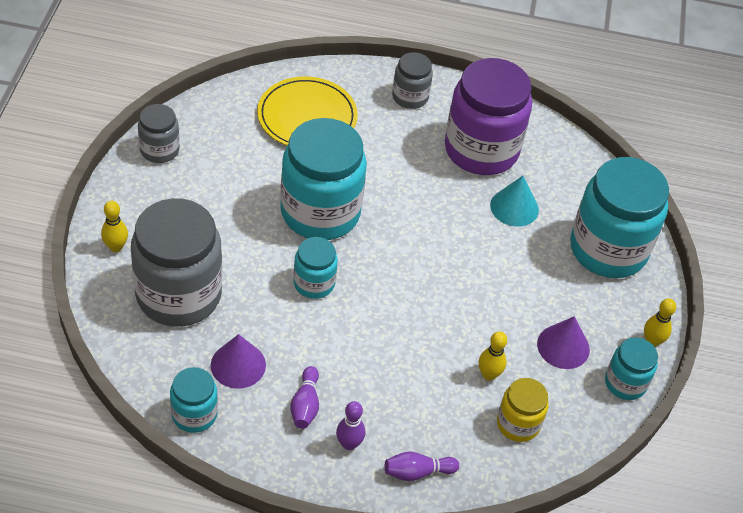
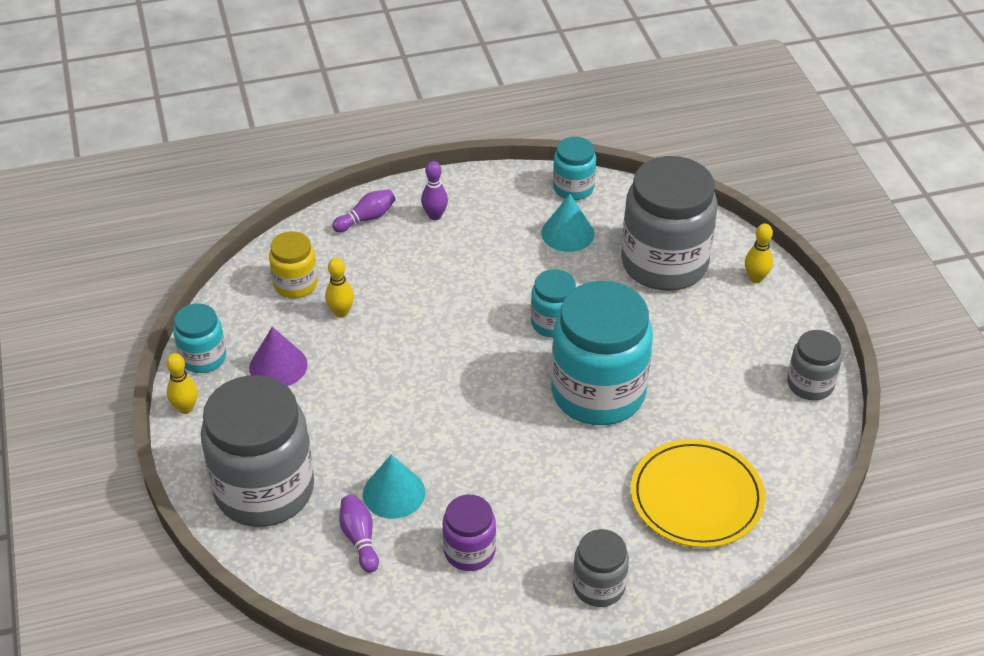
camera: 160 degrees right, 5 degrees down
(238, 365) = (567, 233): purple cone -> turquoise cone
(305, 405) = (489, 227): purple bowling pin -> purple bowling pin (360, 539)
(481, 150) = (469, 551): purple jar -> purple jar, size x0.50
(608, 249) = (264, 490): turquoise jar -> grey jar

